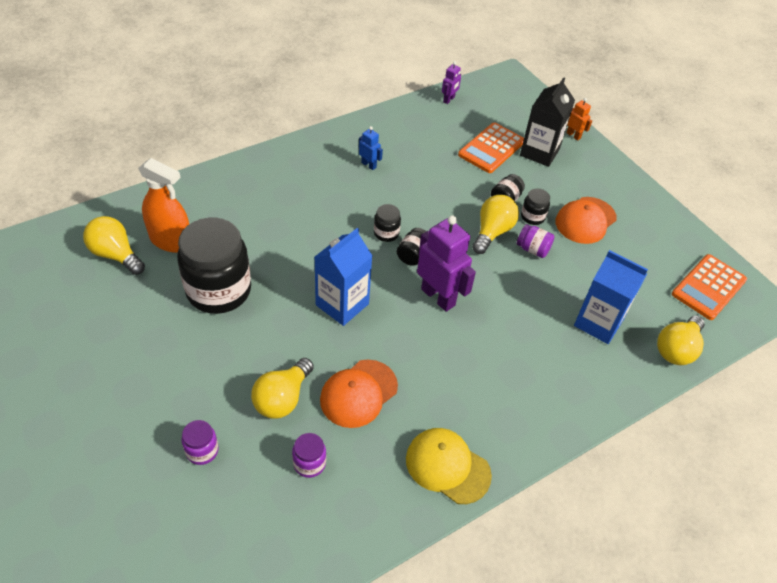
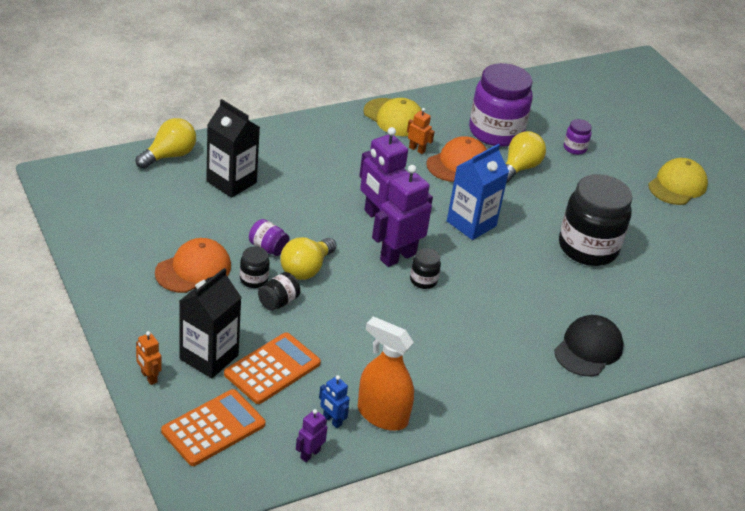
camera: 175 degrees left, 10 degrees down
(77, 403) = (677, 185): none -> yellow cap
(115, 255) = (697, 290): yellow light bulb -> none
(171, 241) = (647, 297): orange spray bottle -> orange spray bottle (382, 415)
(241, 187) = (588, 349): none -> black cap
(309, 463) = (495, 132): purple jar -> purple jar, size x2.32
(369, 165) = (437, 361): blue robot -> blue robot (332, 420)
(411, 409) = (417, 149): none -> orange robot
(413, 255) = (397, 257): black jar -> purple robot
(598, 323) = (231, 182): blue carton -> black carton
(708, 287) = (100, 195): orange calculator -> orange calculator (213, 428)

